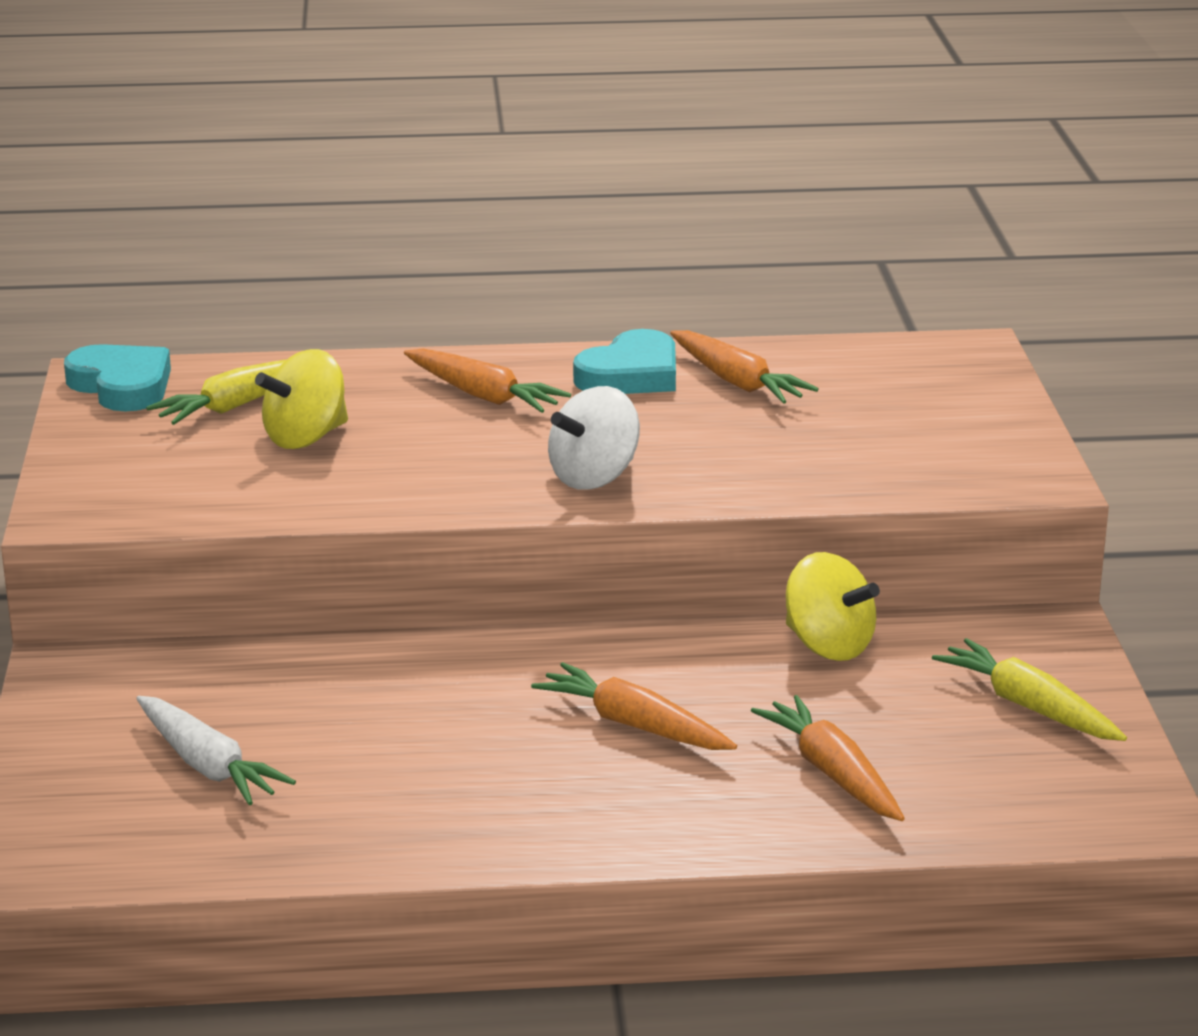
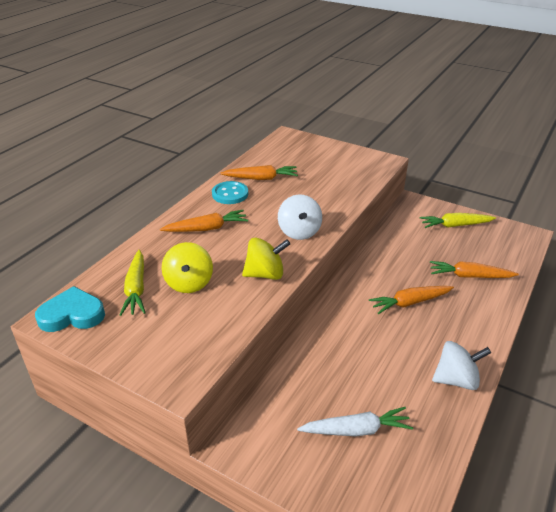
camera: 55 degrees left, 10 degrees up
(450, 835) = (456, 380): none -> white spinning top
(631, 374) = (230, 194): turquoise heart -> turquoise button
(828, 646) = (390, 243): yellow spinning top -> yellow spinning top (265, 274)

